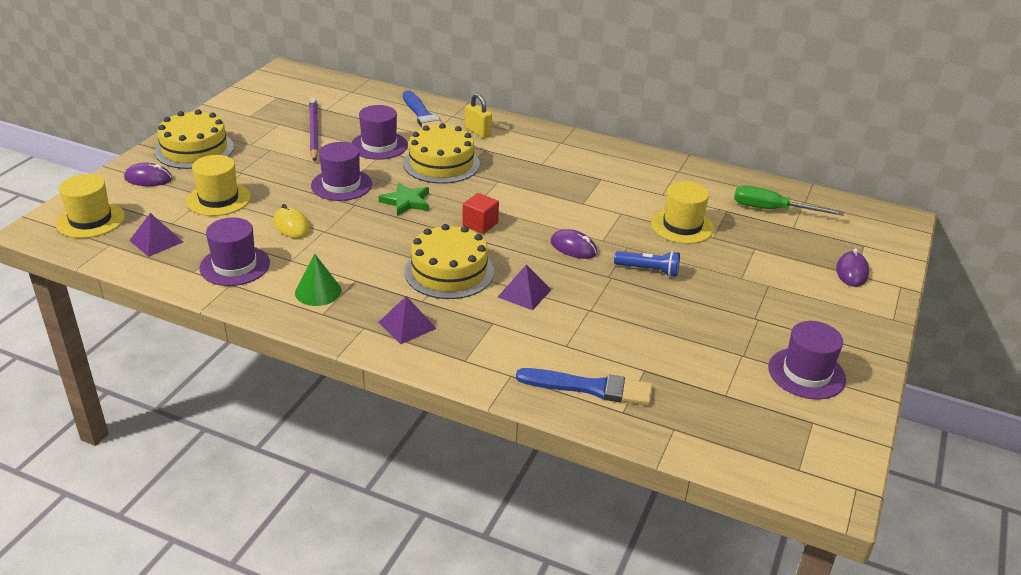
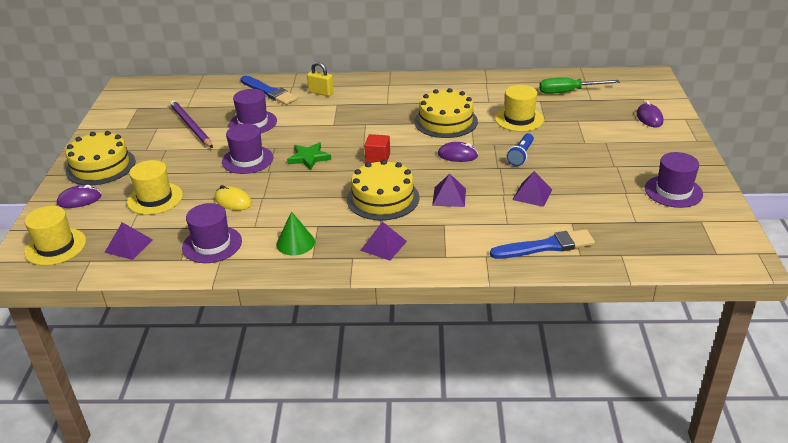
camera: 20 degrees left, 0 degrees up
(441, 163) = (312, 123): yellow cake -> yellow cake (446, 121)
(624, 321) = (532, 194): none -> purple pyramid
(648, 270) = (521, 155): blue flashlight -> blue flashlight turned 120 degrees clockwise

